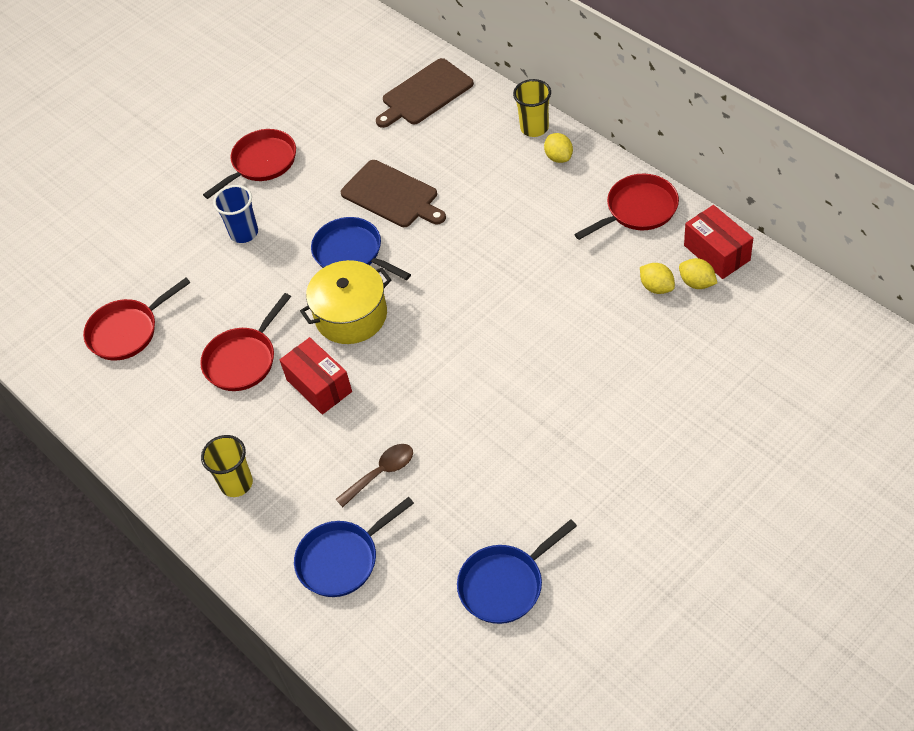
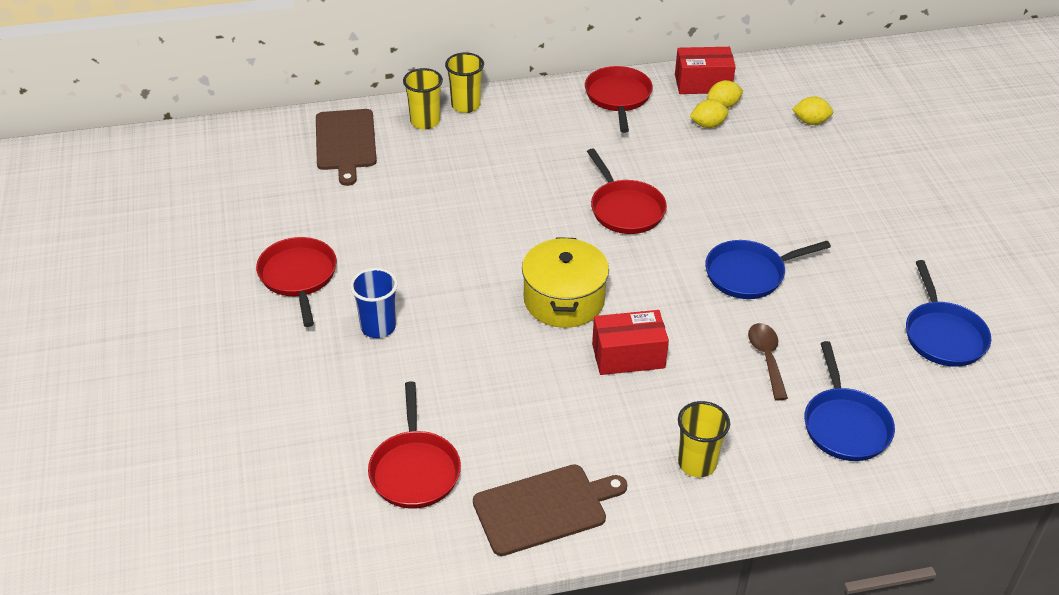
camera: 65 degrees left, 10 degrees down
(243, 359) = (544, 395): red pan -> red pan (625, 209)
(352, 253) = (488, 267): blue pan -> blue pan (749, 274)
(392, 195) = (446, 214): brown cutting board -> brown cutting board (544, 508)
(491, 118) = (425, 121): none -> yellow cup
(558, 157) = (514, 108): yellow lemon -> yellow lemon (811, 122)

